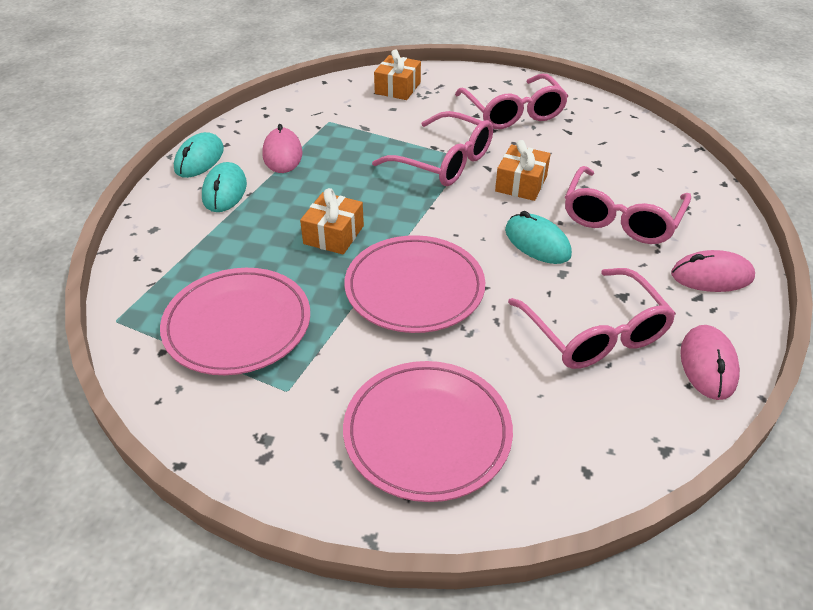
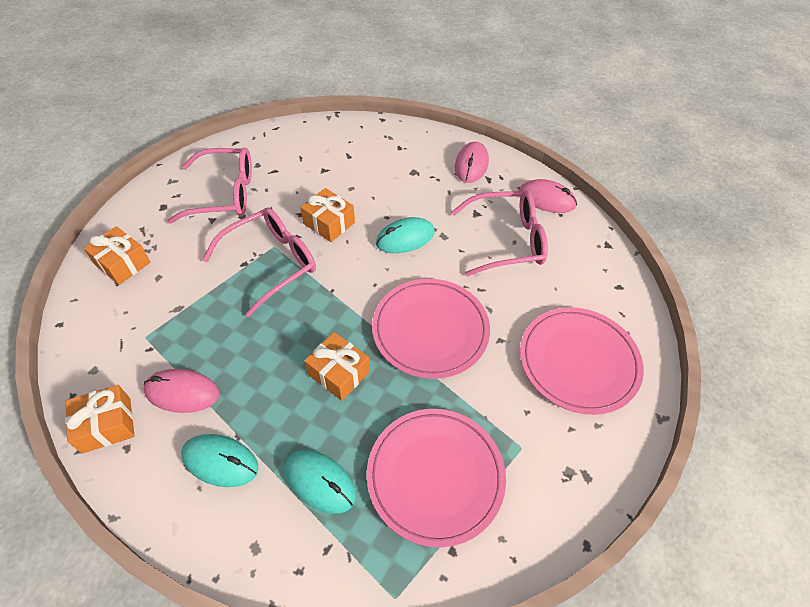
camera: 75 degrees left, 10 degrees up
(199, 159) = (141, 482): turquoise mouse -> turquoise mouse (320, 482)
(243, 129) = (106, 425): none -> orange gift
(621, 218) = (397, 183): pink glasses -> none

